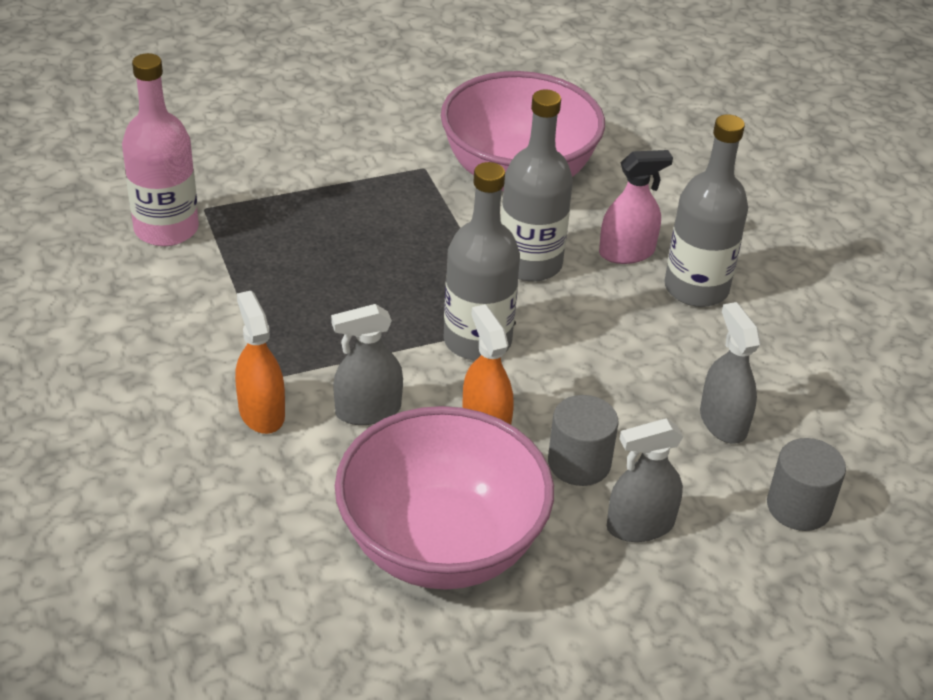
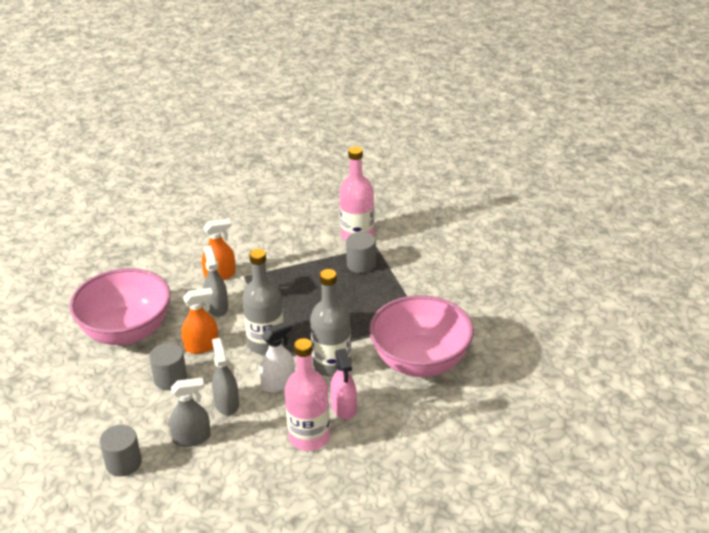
camera: 95 degrees right, 5 degrees down
(257, 226) = (361, 264): none -> grey cylinder
(578, 323) = (278, 383): none -> white spray bottle
(640, 525) = (124, 399): grey spray bottle -> grey spray bottle (227, 404)
(696, 288) = (309, 437): grey bottle -> pink bottle

